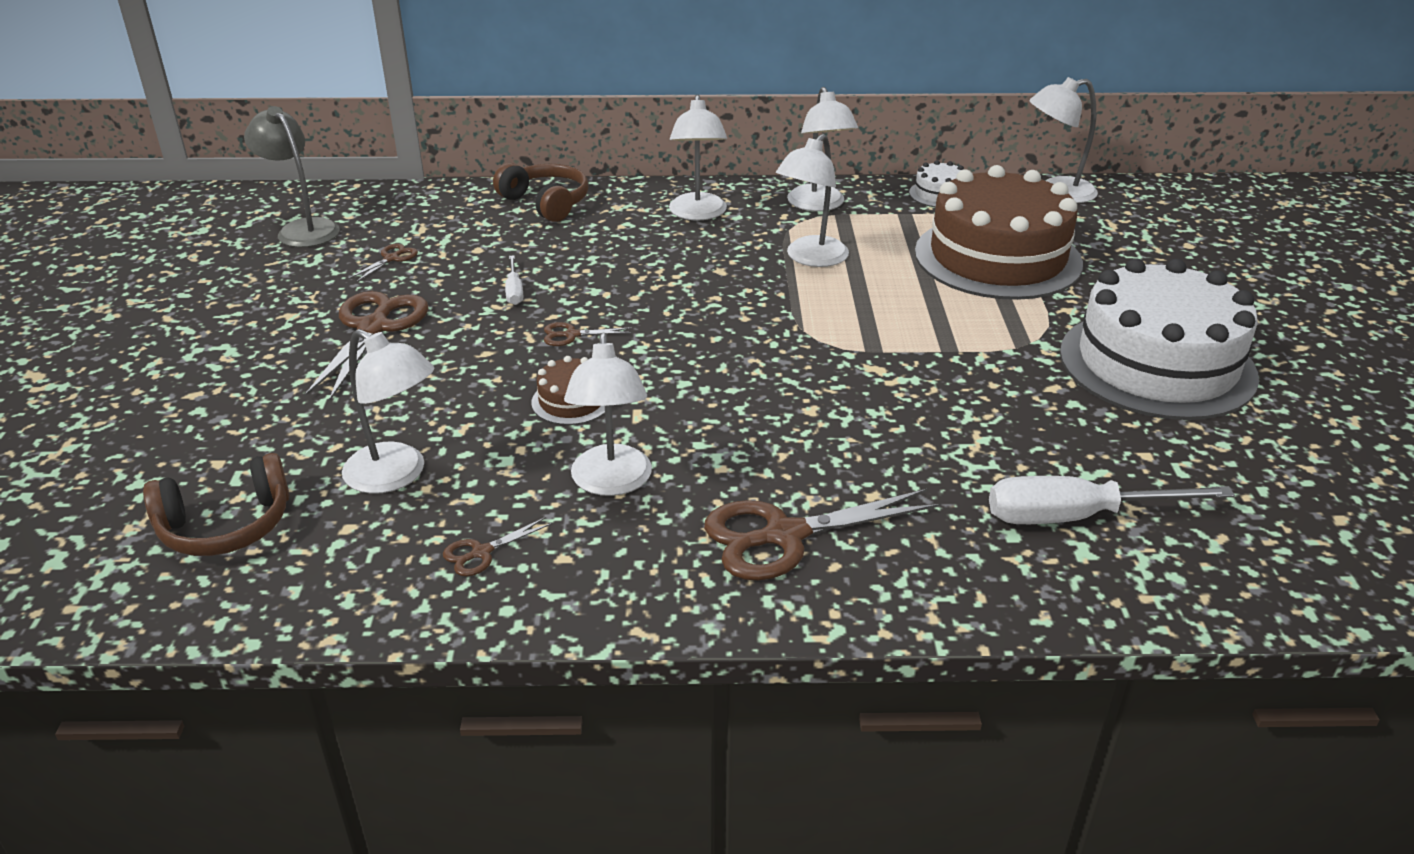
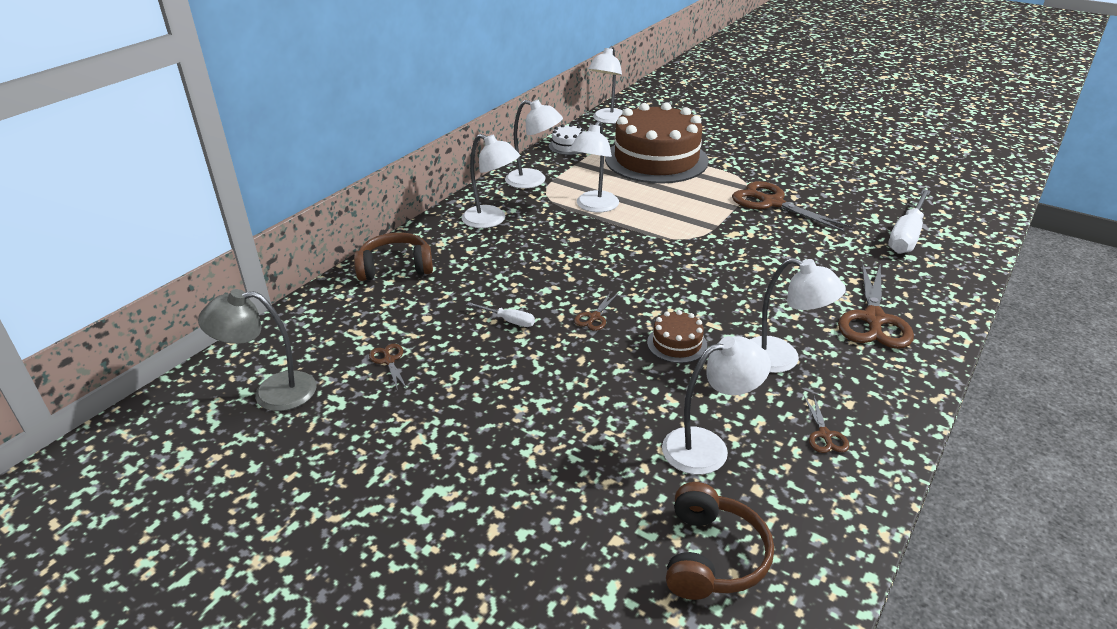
camera: 55 degrees left, 0 degrees up
(373, 328) = (490, 400): brown scissors -> brown scissors (772, 203)
(810, 258) = (594, 207): white lamp -> white lamp turned 45 degrees clockwise
(1157, 364) = (795, 166): white cake -> none

